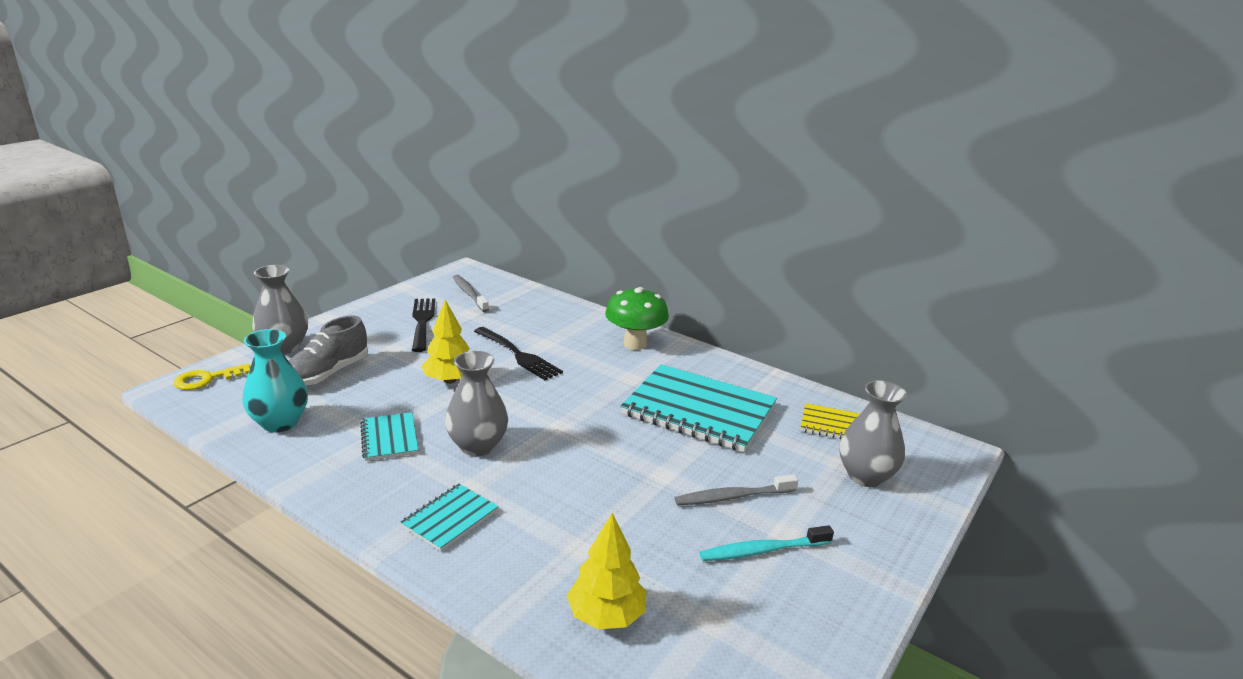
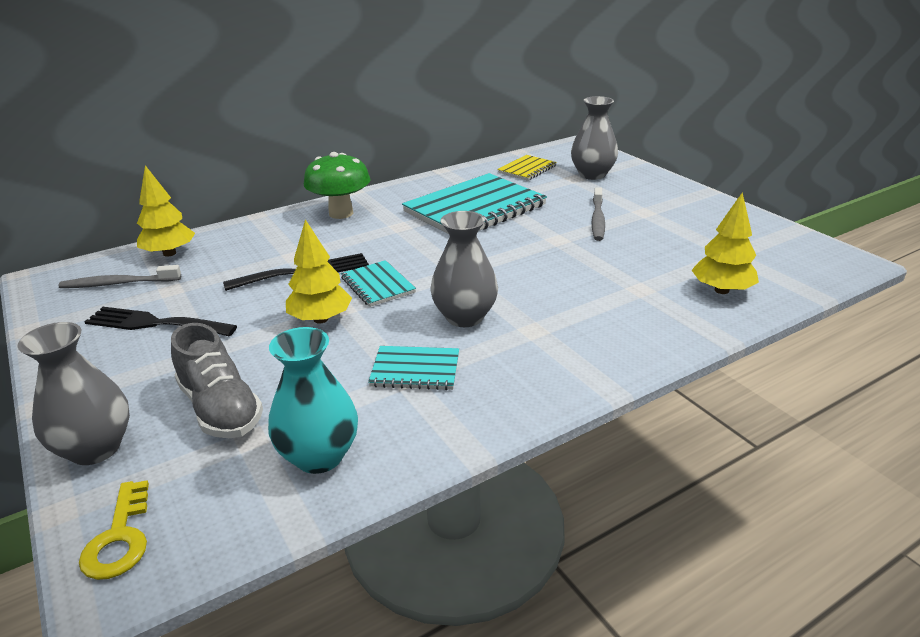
camera: 65 degrees left, 5 degrees up
(450, 518) = (578, 345): turquoise notebook -> turquoise notebook (378, 285)
(521, 297) = (169, 253): none -> yellow tree
(763, 550) = (662, 223): turquoise toothbrush -> none

